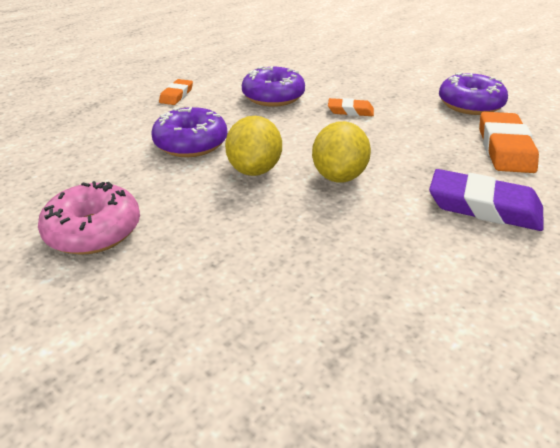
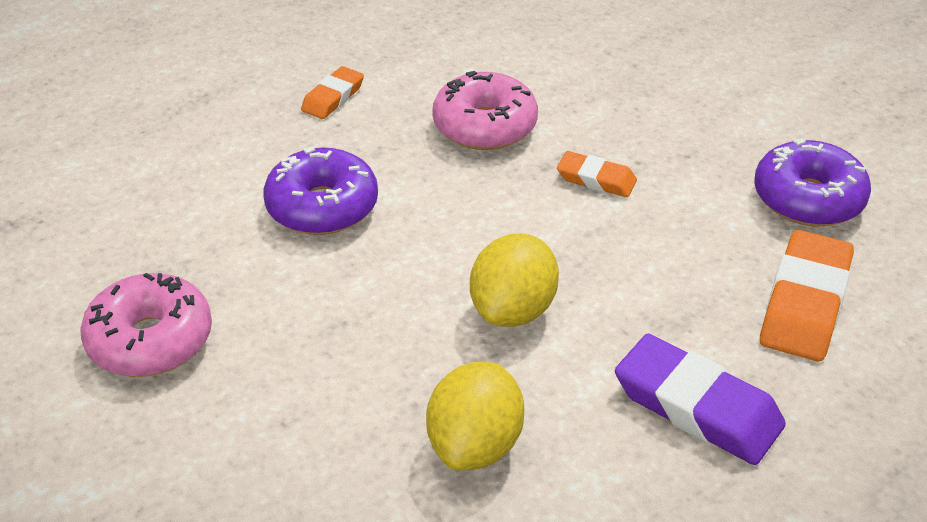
camera: 15 degrees right, 5 degrees up
(254, 169) = (396, 275): yellow lemon -> yellow lemon (475, 445)
(273, 97) = (485, 126): purple donut -> pink donut

